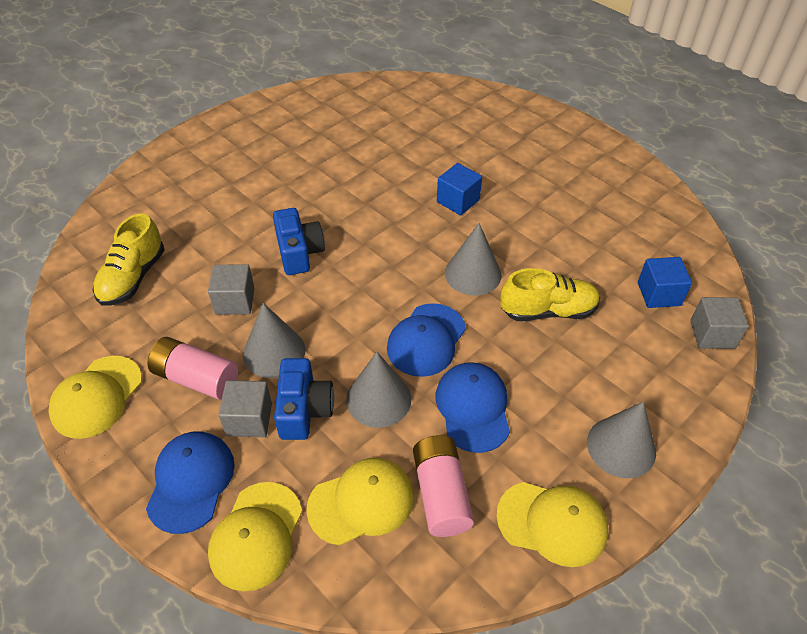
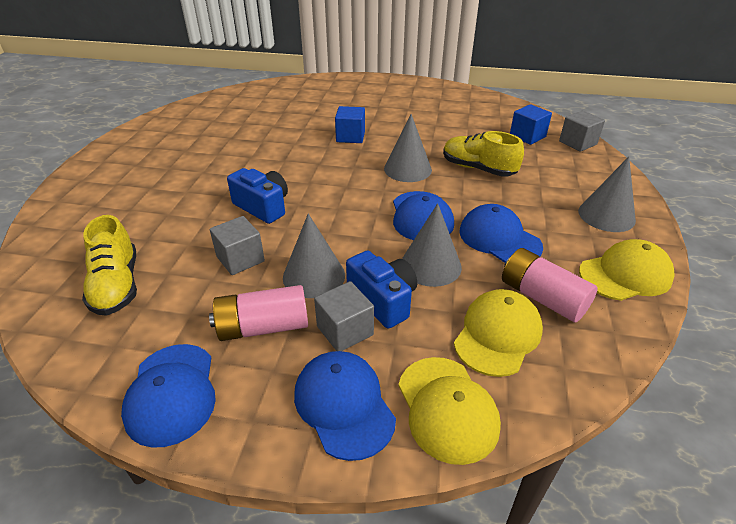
camera: 35 degrees left, 10 degrees down
(97, 397) = (171, 393): yellow cap -> blue cap
(548, 311) = (478, 169): yellow shoe -> yellow shoe turned 105 degrees counterclockwise

